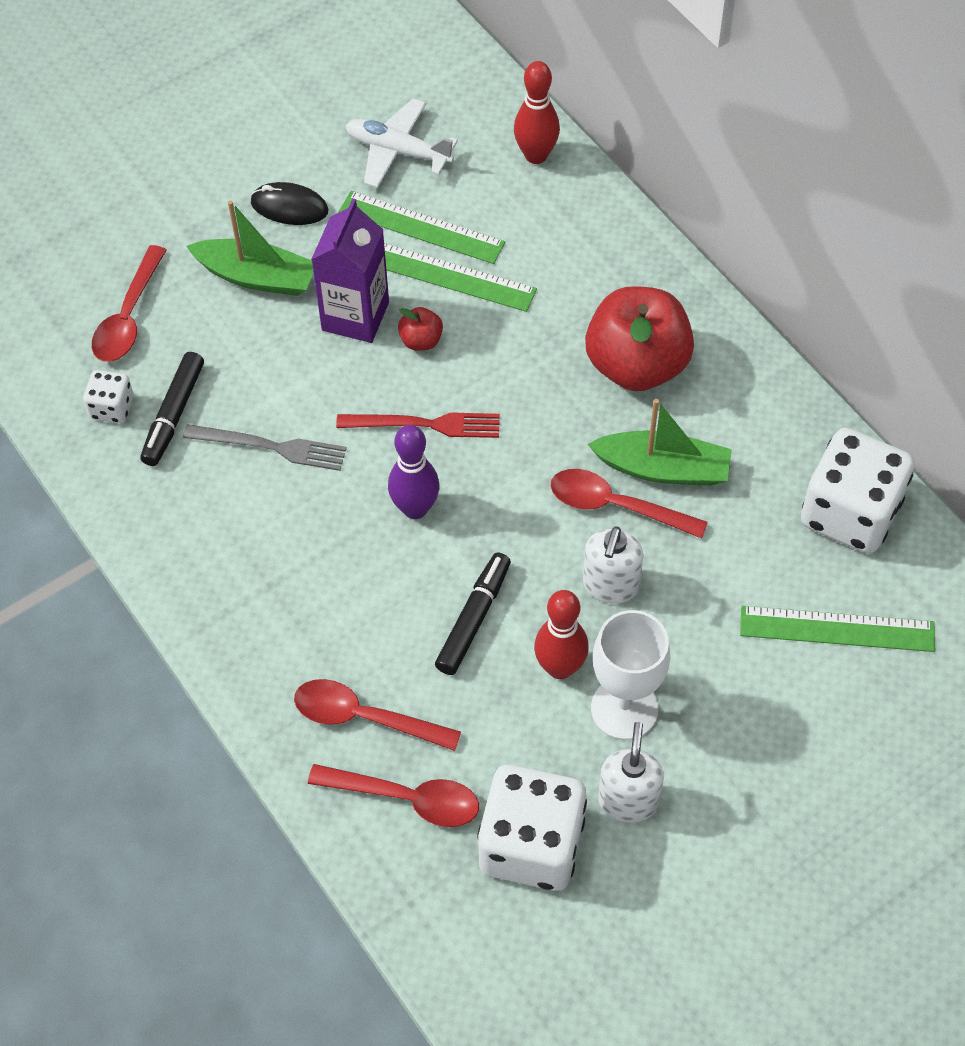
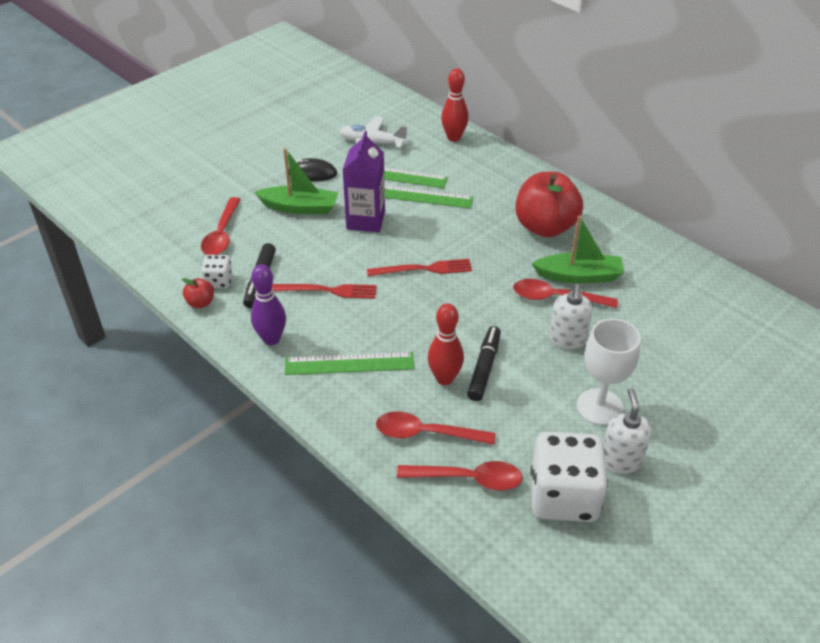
camera: 10 degrees left, 15 degrees down
(271, 447) = (327, 290): grey fork -> red fork
(415, 508) = (429, 313): purple bowling pin -> purple bowling pin (271, 339)
(421, 340) = (409, 228): red apple -> red apple (200, 303)
(560, 667) = (549, 388): red bowling pin -> red bowling pin (444, 378)
(837, 629) = (719, 346): green ruler -> green ruler (349, 363)
(850, 513) = (702, 286): white dice -> none

